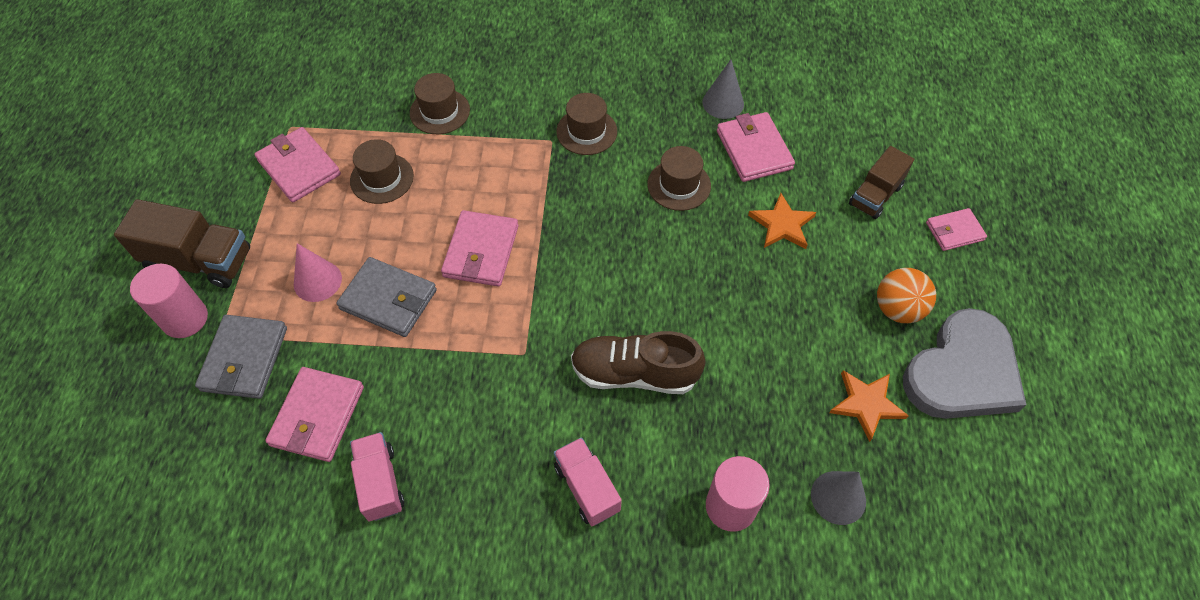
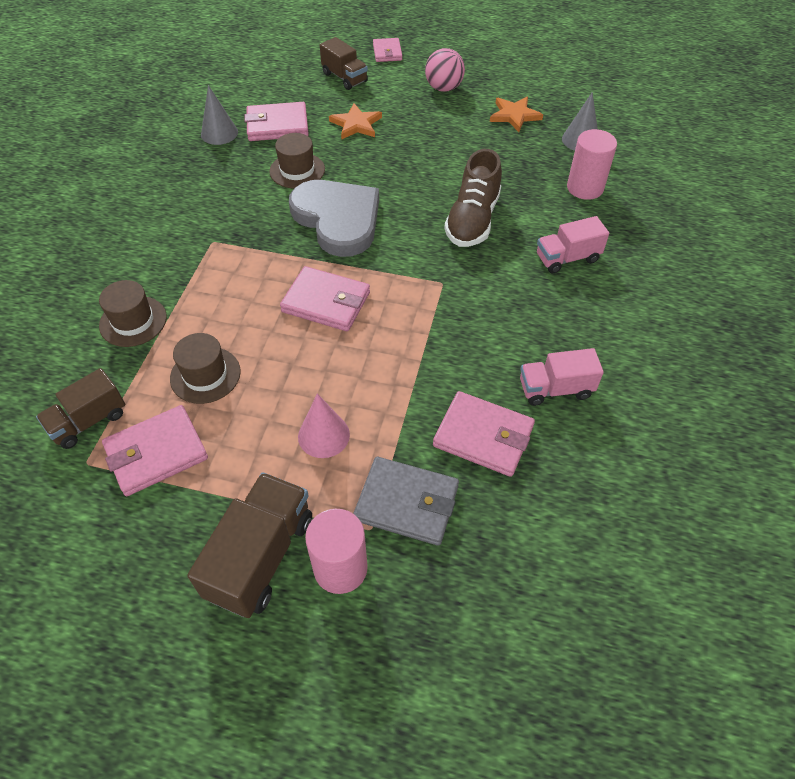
camera: 80 degrees left, 5 degrees down
(330, 116) = (89, 421): none -> brown truck
(388, 299) = (362, 375): grey wallet -> none
(586, 131) = (212, 217): brown hat -> none
(897, 309) = (443, 88): orange ball -> pink ball
(962, 372) = (496, 73): grey heart -> grey heart (338, 219)

